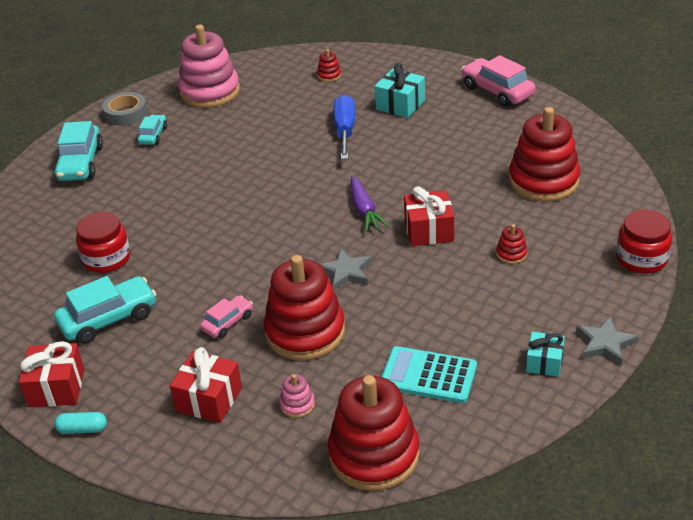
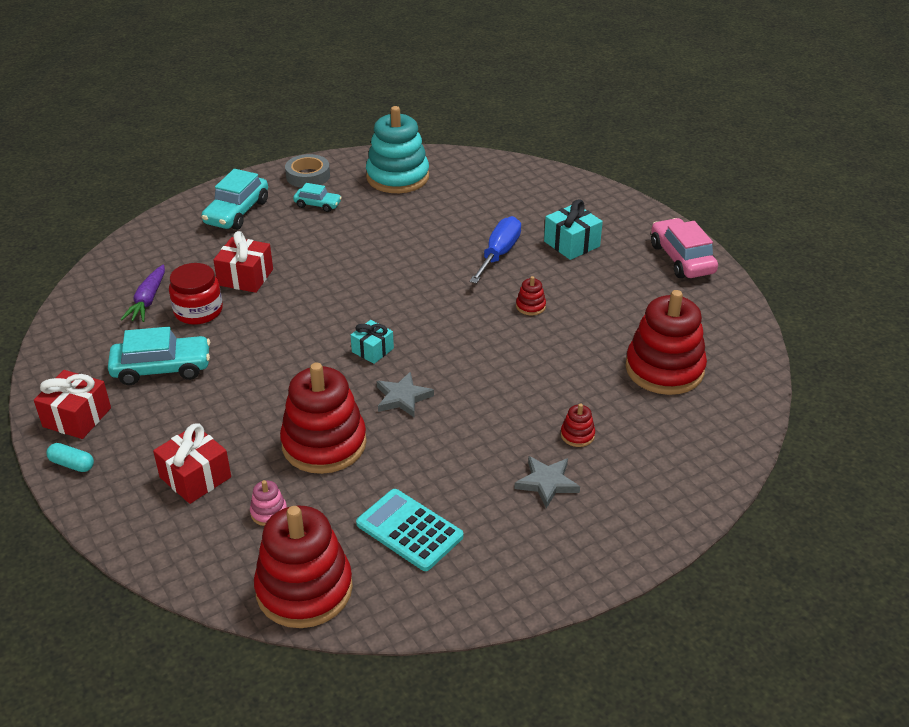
camera: 20 degrees right, 0 degrees up
(153, 135) = (318, 205): turquoise car -> turquoise car turned 75 degrees clockwise
(210, 92) = (397, 177): pink stacking toy -> turquoise stacking toy
(228, 322) = (261, 409): pink car -> none
(329, 75) = (522, 193): red stacking toy -> red stacking toy (530, 306)
(364, 210) = (462, 341): purple carrot -> purple carrot (148, 300)
(429, 231) = (511, 383): red gift -> red gift (245, 277)
(544, 362) = (532, 560): turquoise gift -> turquoise gift (372, 350)
(605, 343) = (609, 564): grey star -> grey star (547, 483)
(641, 259) = (712, 487): red jar -> none

